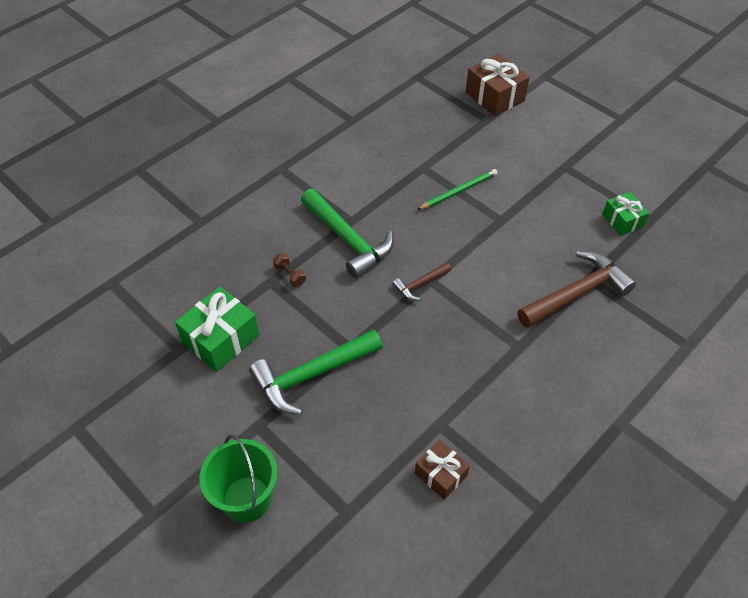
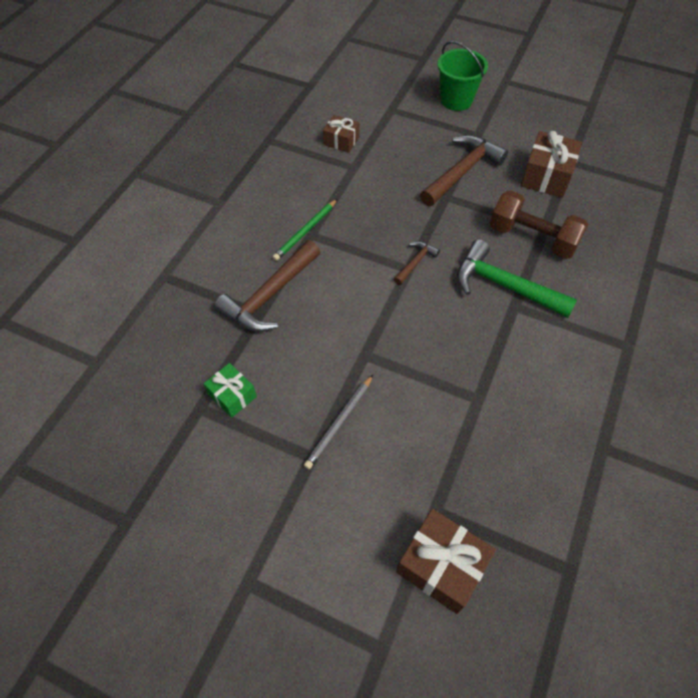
camera: 160 degrees right, 5 degrees up
(221, 339) = (546, 176): green gift -> brown gift
(290, 275) = (532, 238): brown dumbbell -> brown dumbbell, size x2.47
(312, 375) = (462, 172): green hammer -> brown hammer
(458, 191) = (424, 378): green pencil -> green pencil (305, 231)
(537, 180) = (339, 423): none -> grey pencil

